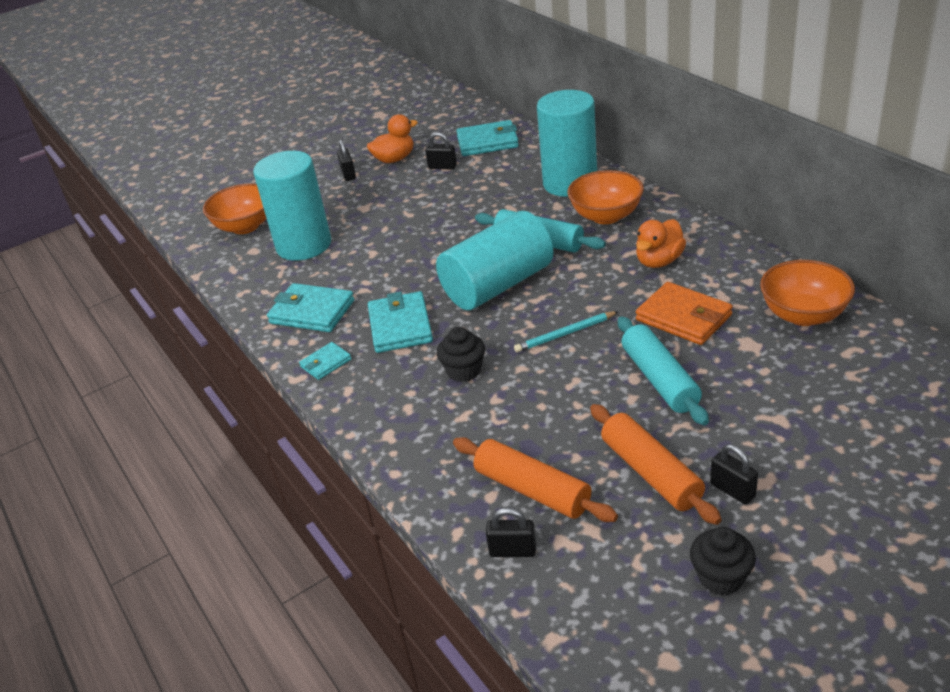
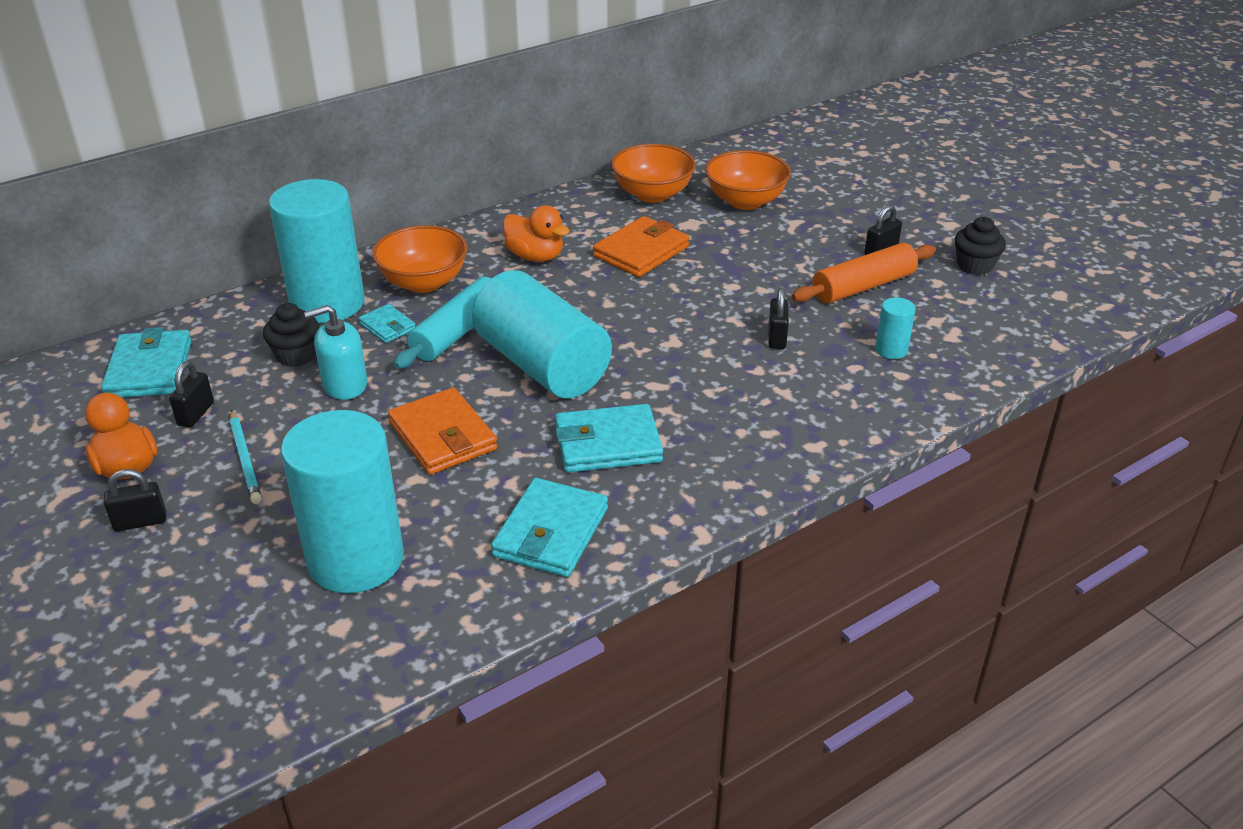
camera: 95 degrees left, 0 degrees up
(245, 226) = (246, 650): orange bowl -> orange bowl (745, 201)
(326, 363) = (674, 508): turquoise wallet -> turquoise wallet (387, 326)
(414, 255) = (443, 436): none -> orange wallet
(464, 371) = (706, 391): black cupcake -> black cupcake (296, 355)
(472, 209) = (344, 385): none -> turquoise soap dispenser
(512, 551) = (968, 363): black padlock -> black padlock (777, 338)
(532, 490) = (891, 350): orange rolling pin -> turquoise cylinder
(565, 334) = (653, 321): turquoise pencil -> turquoise pencil (245, 459)
(660, 379) = (736, 272): turquoise rolling pin -> none

